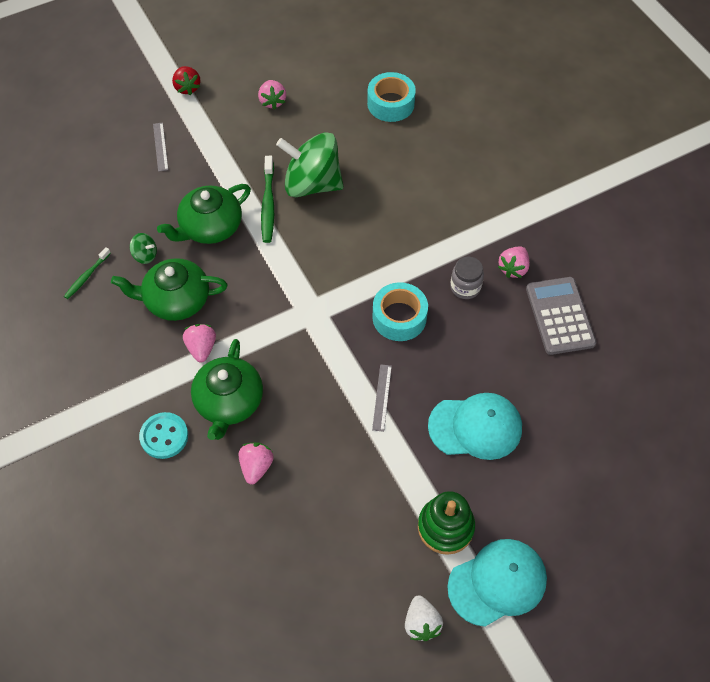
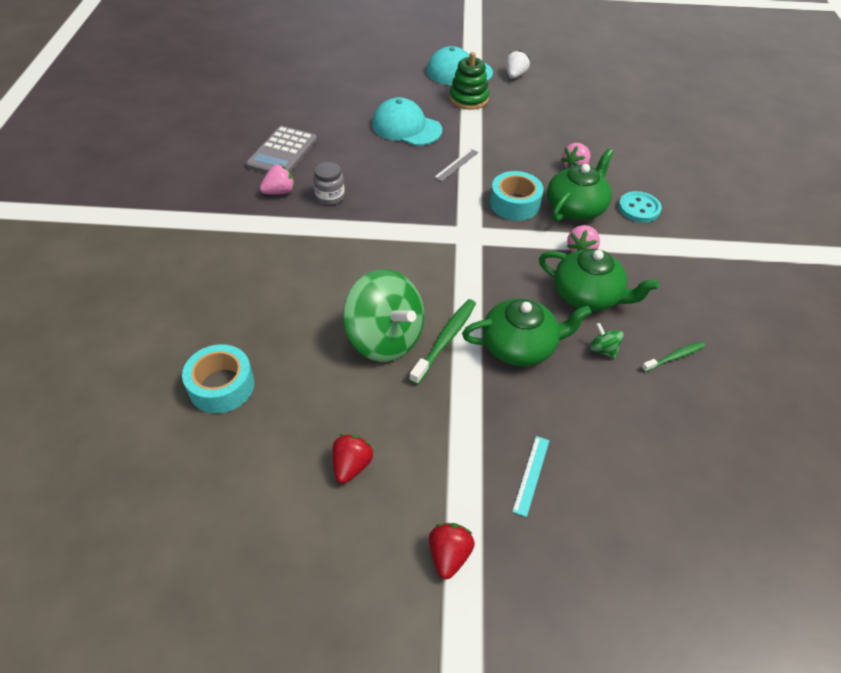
camera: 150 degrees left, 10 degrees down
(160, 146) = (531, 475): grey ruler -> turquoise ruler
(272, 101) = (351, 465): pink strawberry -> red strawberry
(399, 317) = (401, 201): turquoise tape -> turquoise tape (515, 203)

